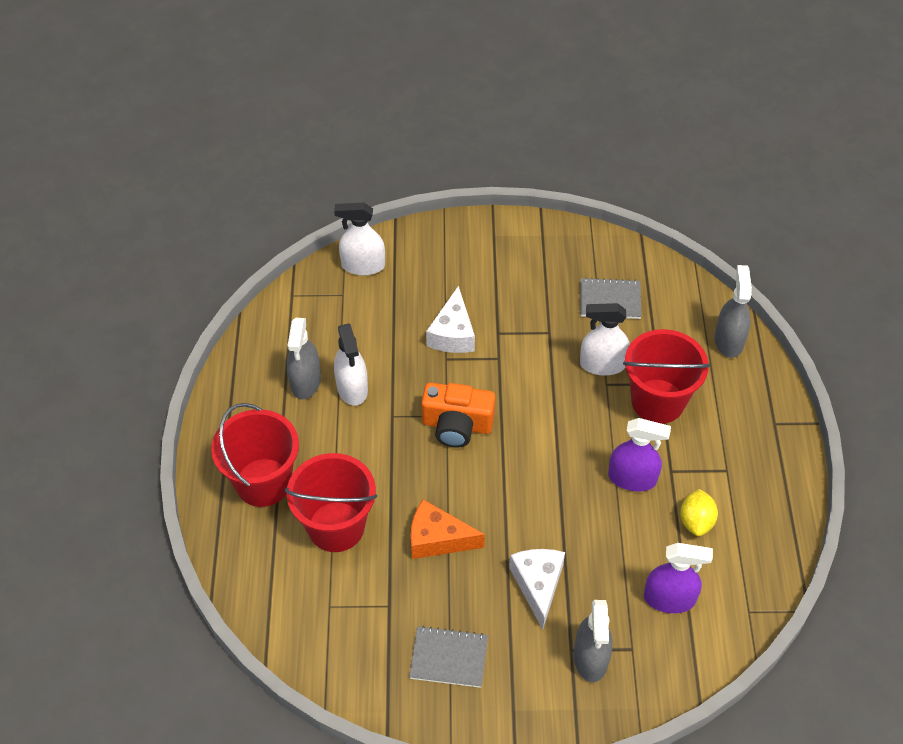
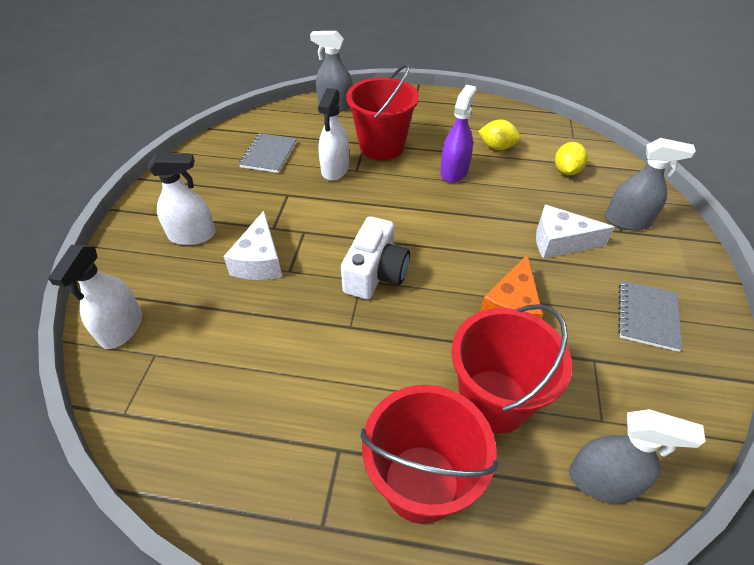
camera: 80 degrees left, 5 degrees down
(305, 381) = (273, 412): grey spray bottle -> grey spray bottle (602, 481)
(352, 388) = (299, 361): white spray bottle -> white spray bottle (192, 235)
(452, 334) = (259, 261): white cheese -> white cheese turned 75 degrees clockwise
(457, 425) = (375, 273): orange camera -> white camera
(669, 599) = (566, 171): purple spray bottle -> yellow lemon

